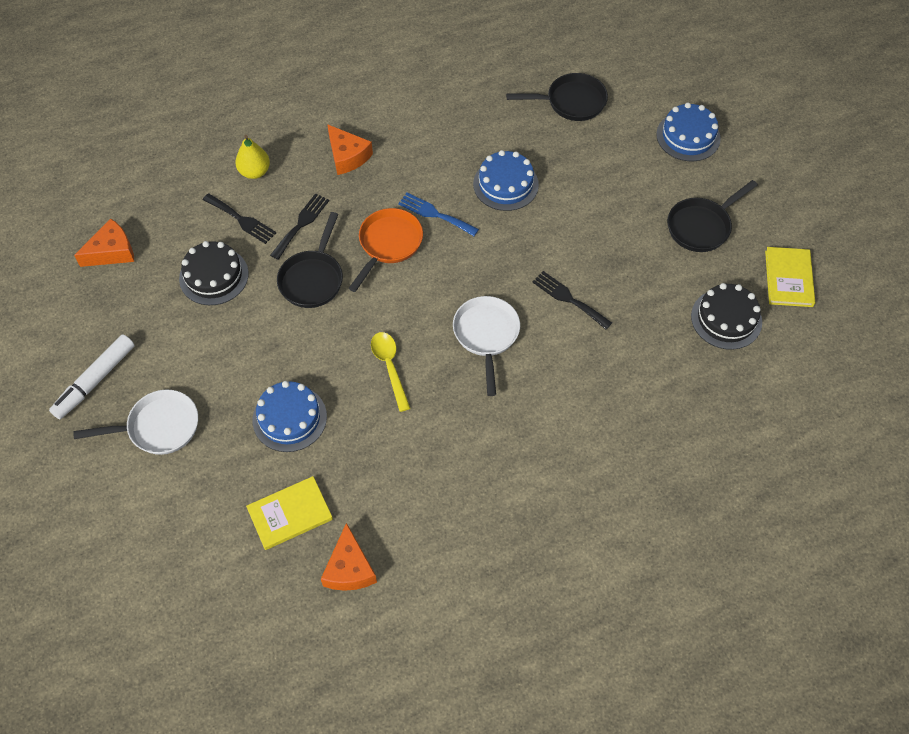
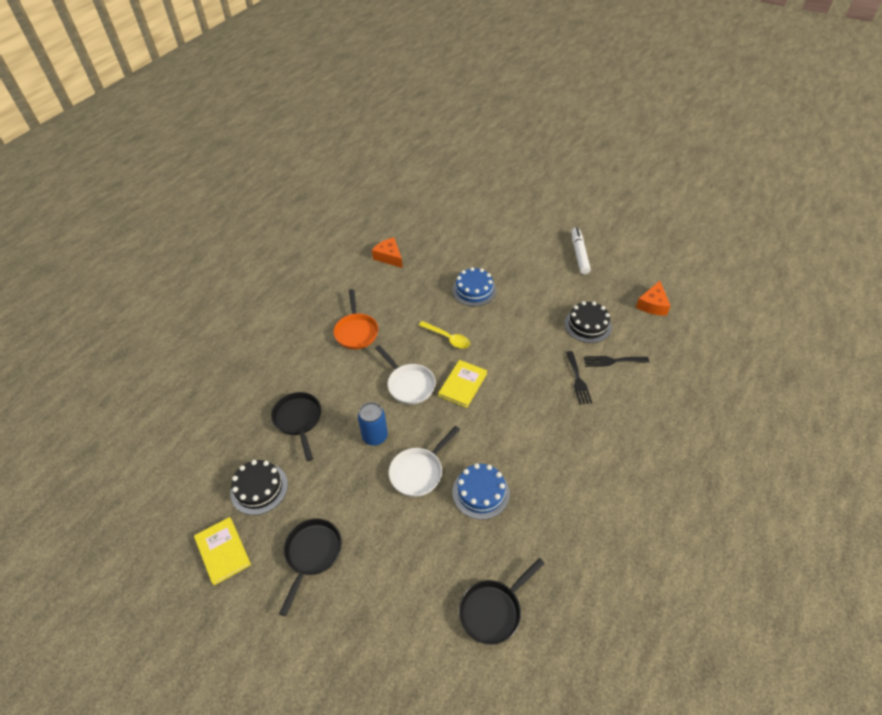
camera: 145 degrees right, 10 degrees down
(158, 427) = (528, 255): white pan -> white pan (419, 472)
(255, 172) = (643, 393): yellow pear -> none
(290, 514) = (434, 259): yellow book -> yellow book (462, 384)
(312, 279) = (535, 355): black pan -> black pan (298, 420)
(347, 156) = (603, 441): orange cheese -> none
(388, 244) = (515, 400): orange pan -> orange pan (356, 331)
(435, 214) = (507, 438): blue fork -> none
(569, 299) = (375, 436): black fork -> blue can
(688, 136) = (370, 645): blue cake -> none

